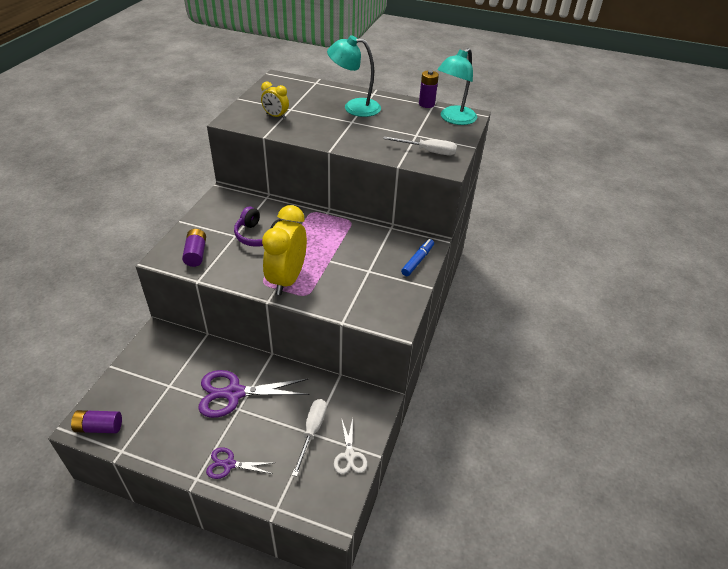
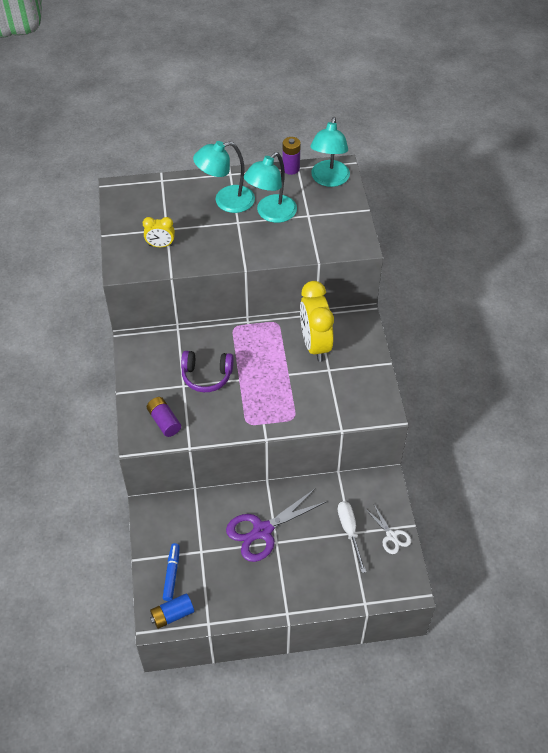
camera: 25 degrees left, 10 degrees up
(99, 427) = (172, 615): purple battery -> blue battery
(229, 464) = (304, 590): purple scissors -> none
(287, 279) = (266, 410): yellow clock -> yellow clock (315, 344)
(384, 125) = (271, 214): none -> turquoise lamp
(417, 261) = (363, 340): blue marker -> blue marker (172, 574)
(428, 151) = (332, 233): white screwdriver -> none

